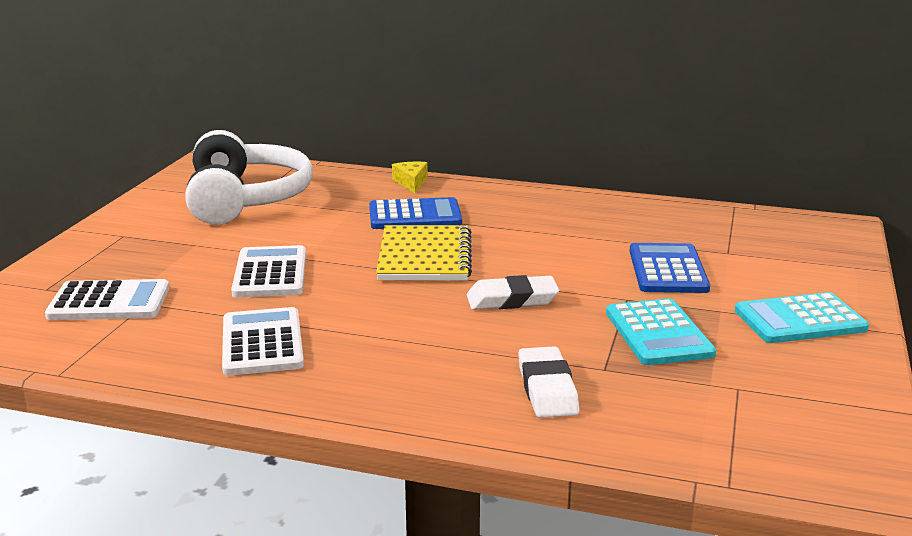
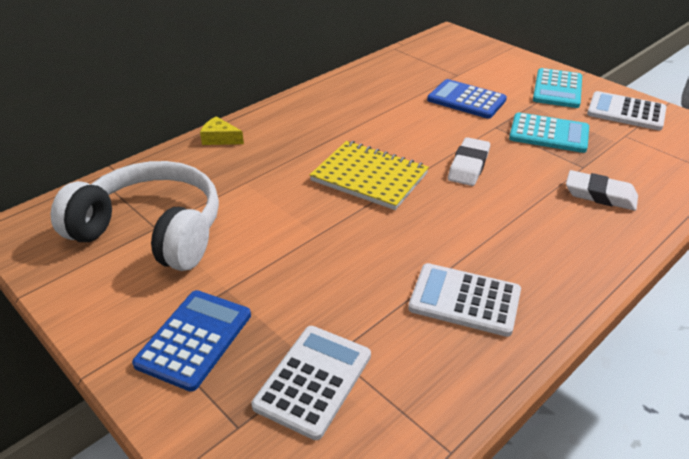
camera: 60 degrees left, 15 degrees up
(270, 273) = (334, 260): white calculator -> white calculator (626, 112)
(415, 215) = (288, 157): blue calculator -> blue calculator (194, 339)

